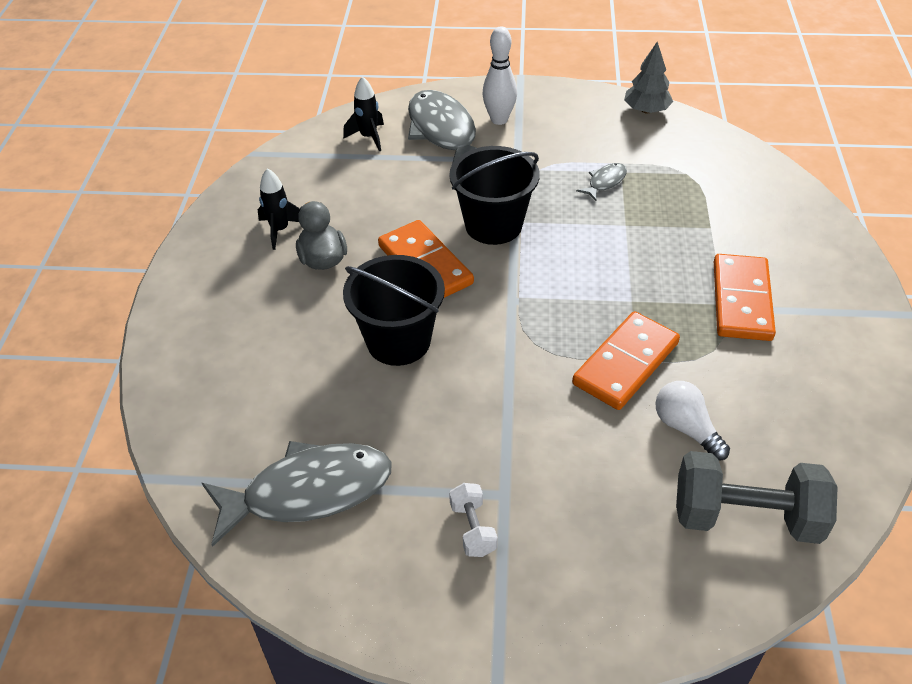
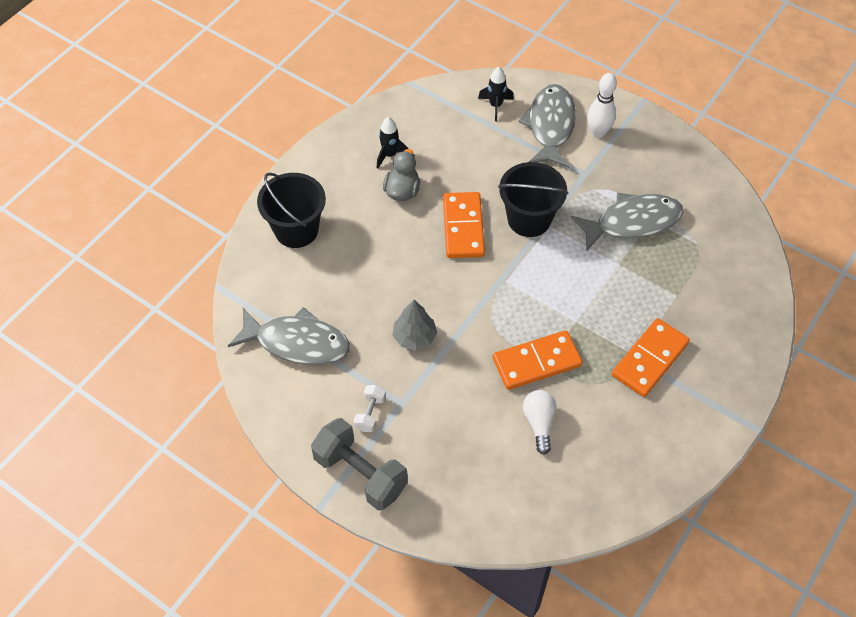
camera: 30 degrees right, 10 degrees up
(398, 341) = (409, 274): black bucket -> black bucket (296, 230)
(605, 182) = (632, 222): grey fish -> grey fish, size x2.23
(646, 110) = (714, 175): grey tree -> grey tree (414, 337)
(745, 517) = (528, 493): grey dumbbell -> grey dumbbell (360, 473)

